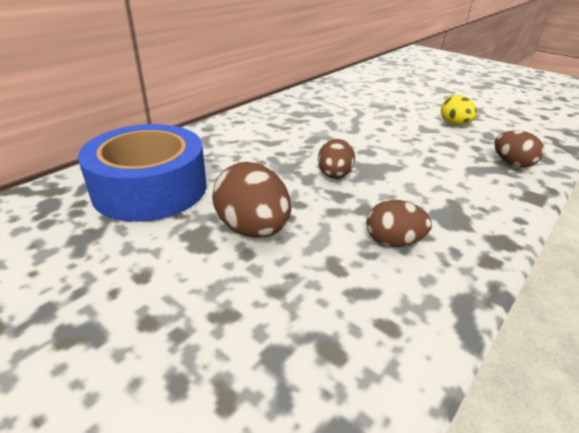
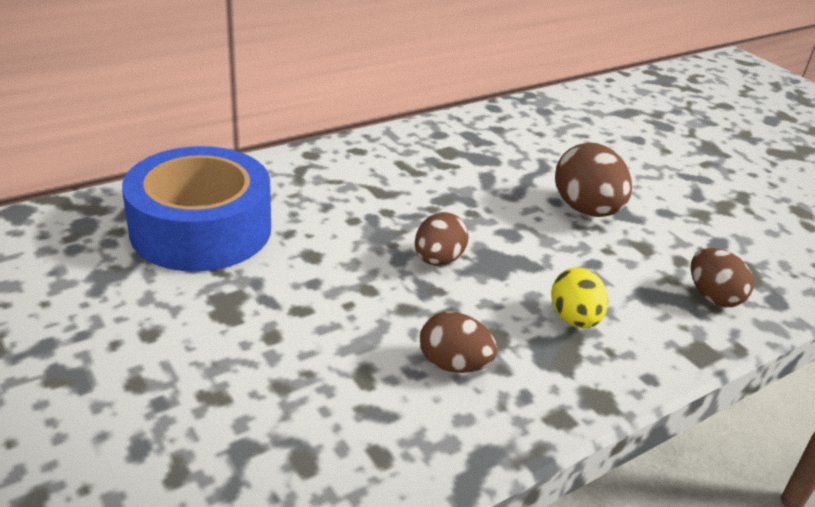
camera: 15 degrees right, 0 degrees up
(253, 229) = (294, 308): brown egg -> brown egg (586, 210)
(454, 124) = (677, 215): yellow egg -> yellow egg (574, 319)

